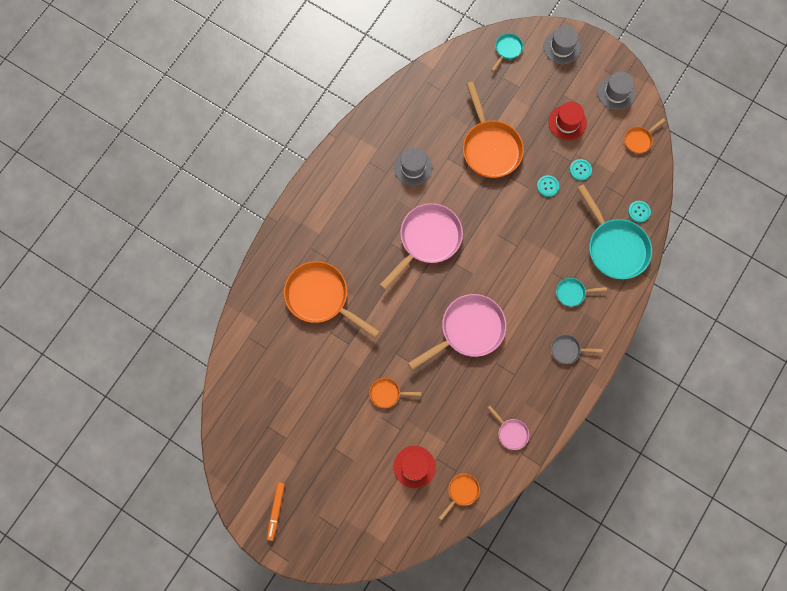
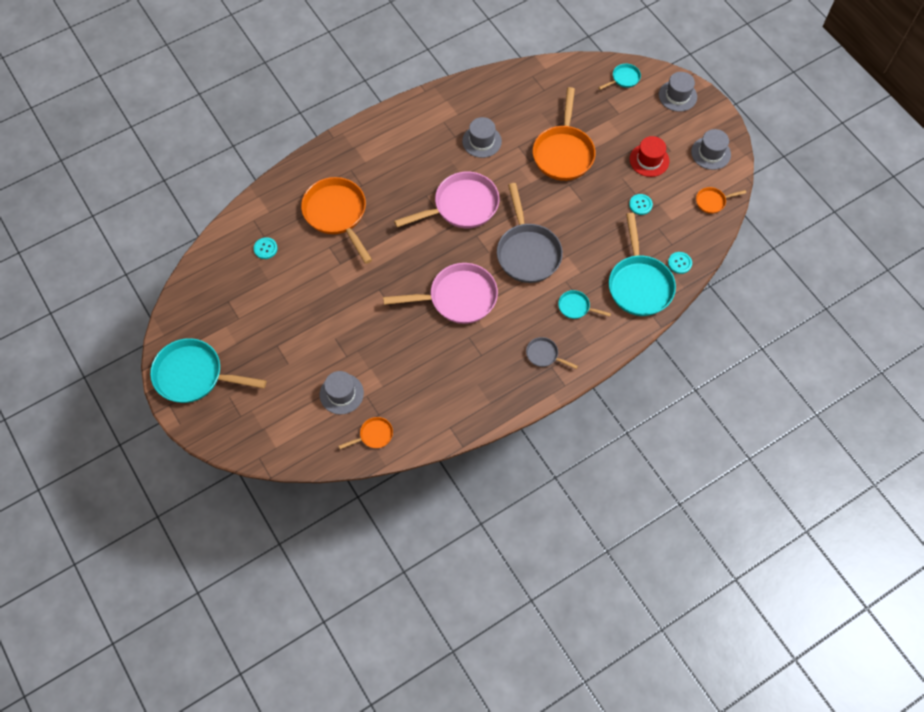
camera: 25 degrees right, 10 degrees down
(276, 511) = (194, 375): orange marker -> turquoise pan
(387, 393) = (352, 320): orange pan -> none
(414, 467) = (341, 394): red hat -> grey hat
(506, 259) = (527, 252): none -> grey pan
(511, 432) = (450, 404): pink pan -> none
(547, 186) = (601, 206): turquoise button -> turquoise button (265, 248)

